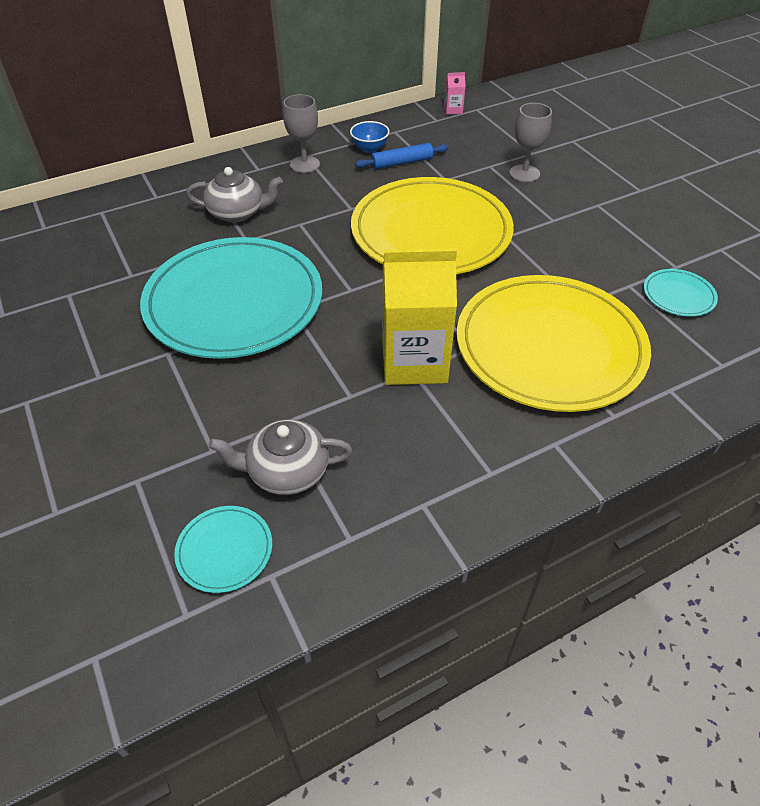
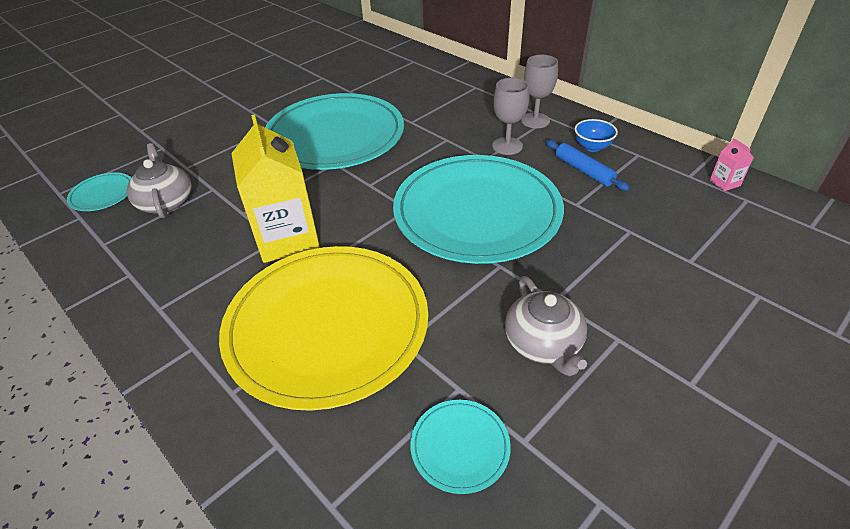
camera: 75 degrees right, 5 degrees down
(238, 213) = (444, 109): grey teapot -> grey teapot (543, 344)
(431, 232) = (477, 212): yellow plate -> turquoise plate
(524, 173) = (636, 261): grey goblet -> grey goblet (507, 146)

